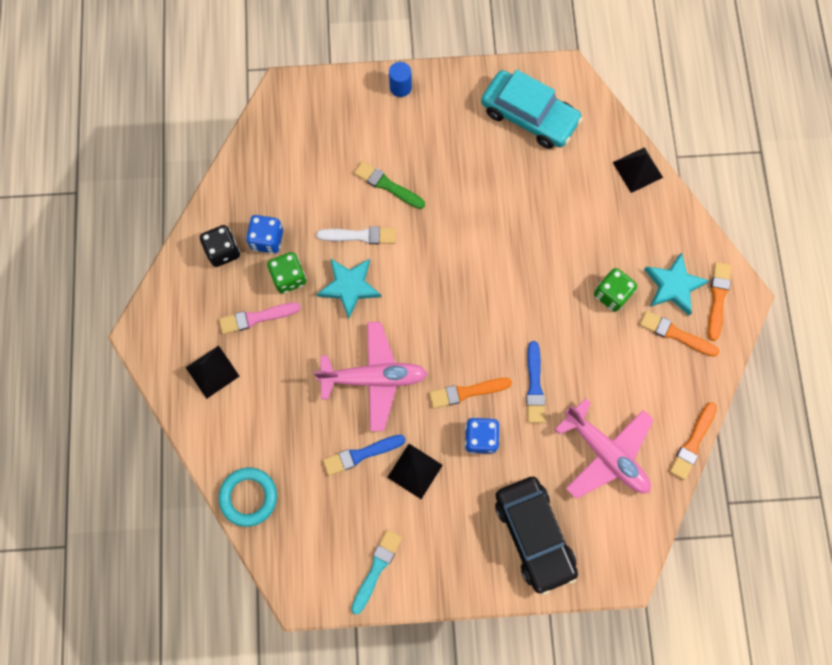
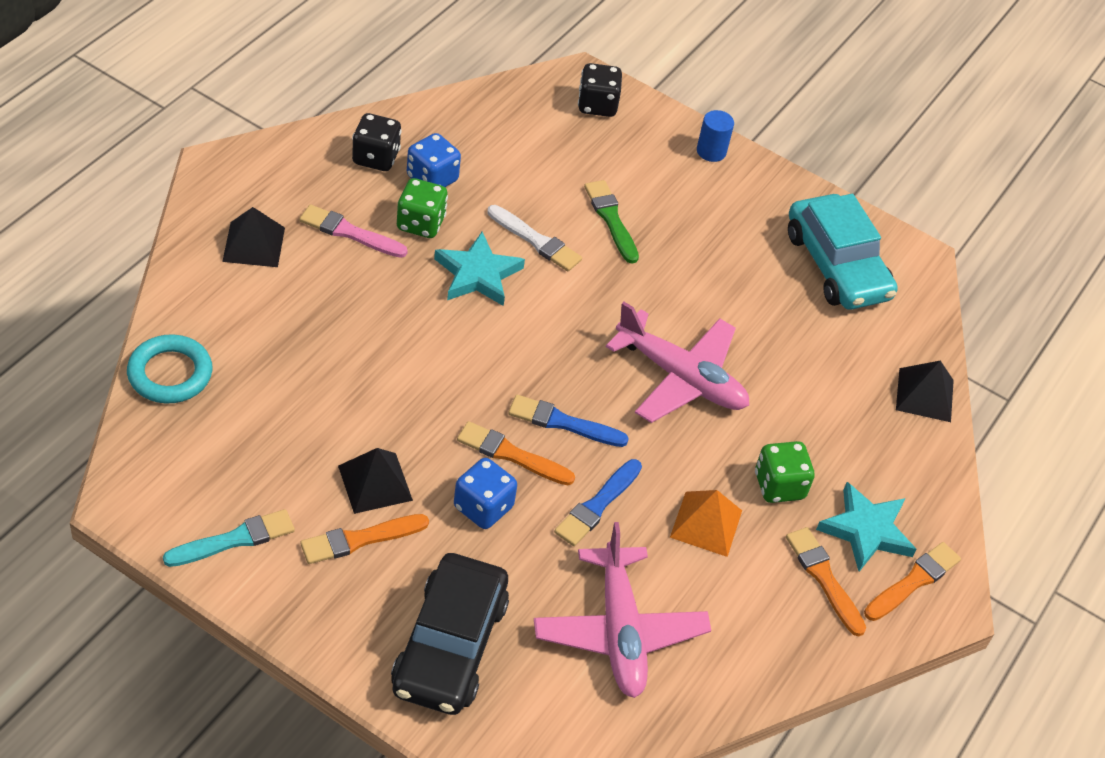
camera: 30 degrees right, 25 degrees down
(311, 105) = (597, 105): none -> black dice
(361, 454) = (331, 425): blue brush -> blue brush (563, 423)
(373, 378) = (419, 368): pink plane -> pink plane (680, 378)
(595, 350) = (706, 524): none -> orange pyramid
(692, 443) = (741, 702): orange brush -> orange brush (360, 539)

